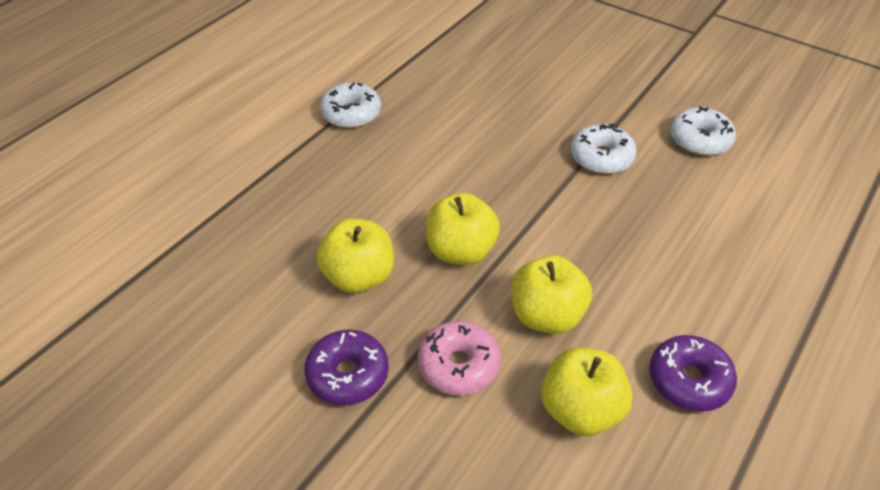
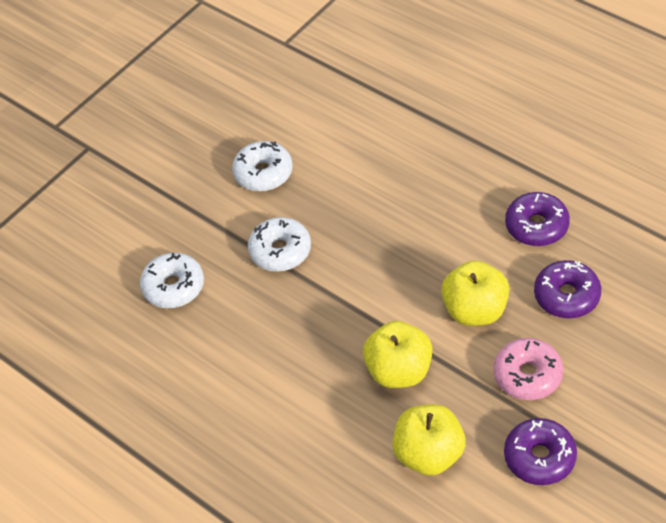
camera: 80 degrees left, 5 degrees up
(351, 114) = (180, 475): white donut -> white donut (174, 287)
(581, 410) = (566, 296): yellow apple -> purple donut

